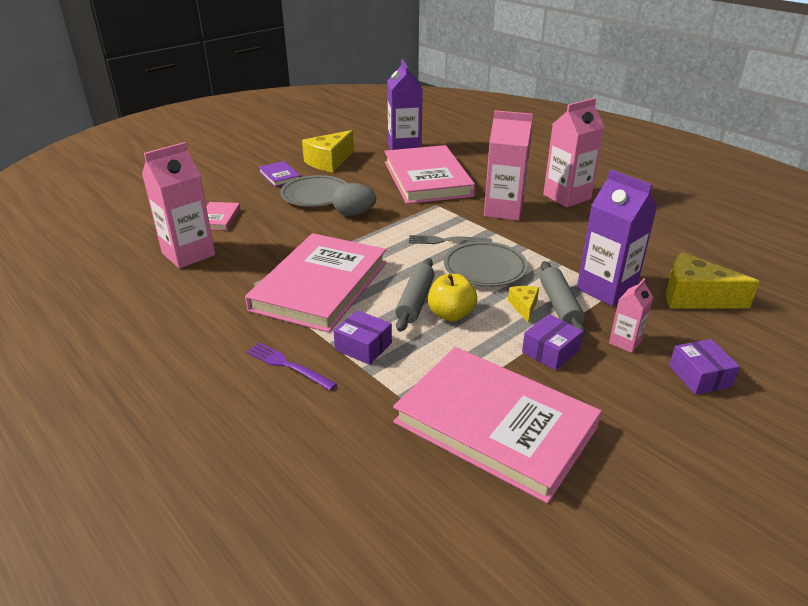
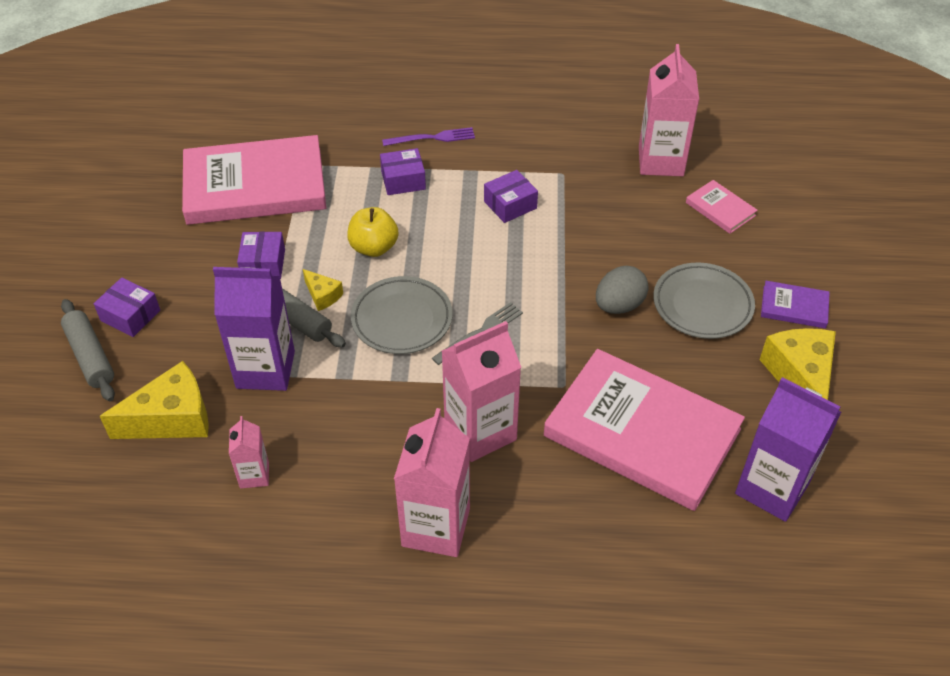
camera: 135 degrees right, 15 degrees up
(320, 286) = (510, 205): pink book -> purple box
(415, 301) = (417, 241): grey rolling pin -> grey rolling pin (90, 356)
(625, 342) = (209, 313): pink carton -> pink carton (254, 475)

